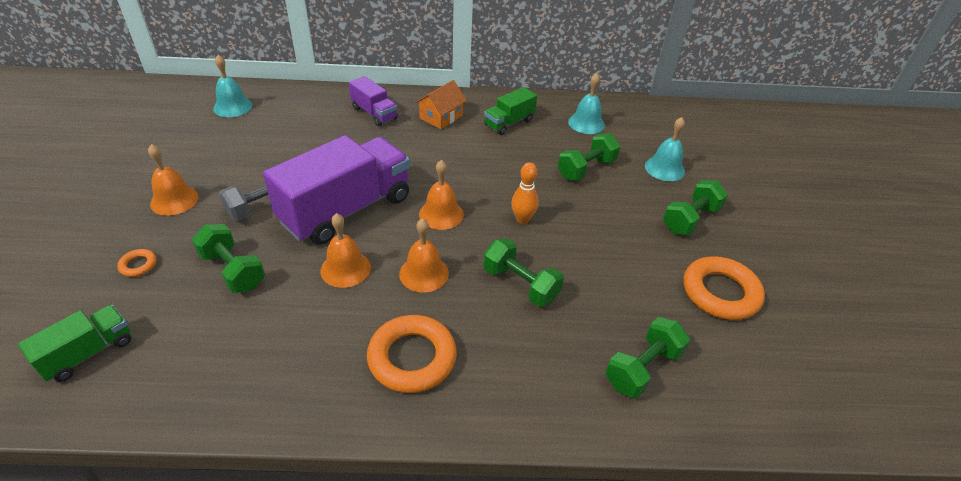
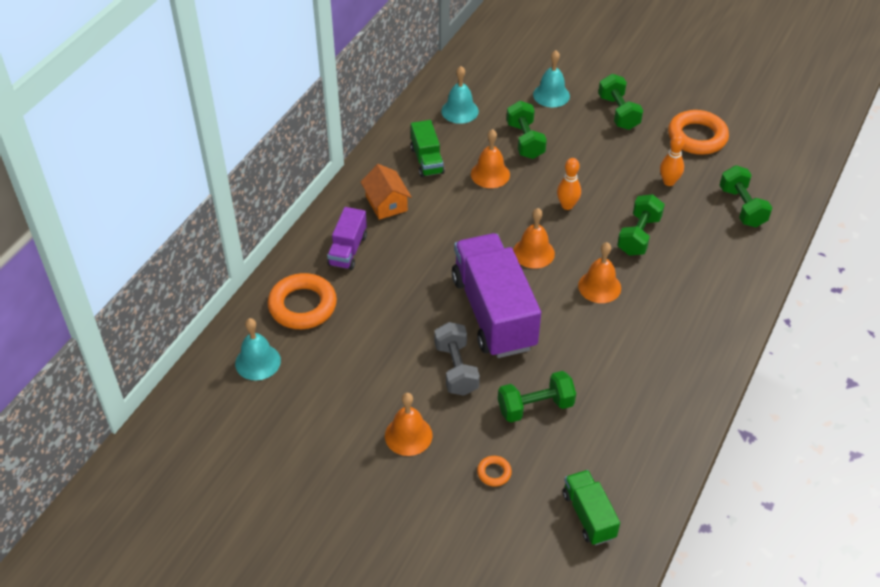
camera: 60 degrees left, 5 degrees up
(345, 269) = (570, 333): orange bell -> orange bell (490, 174)
(374, 113) = (348, 250): purple truck -> purple truck turned 120 degrees clockwise
(412, 358) = (681, 320): orange ring -> orange ring (302, 306)
(520, 284) = (638, 236): green dumbbell -> green dumbbell turned 45 degrees counterclockwise
(624, 287) = (669, 182): none -> orange bowling pin

